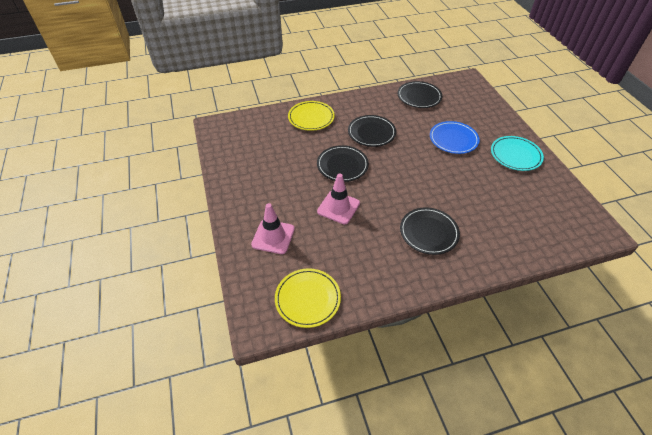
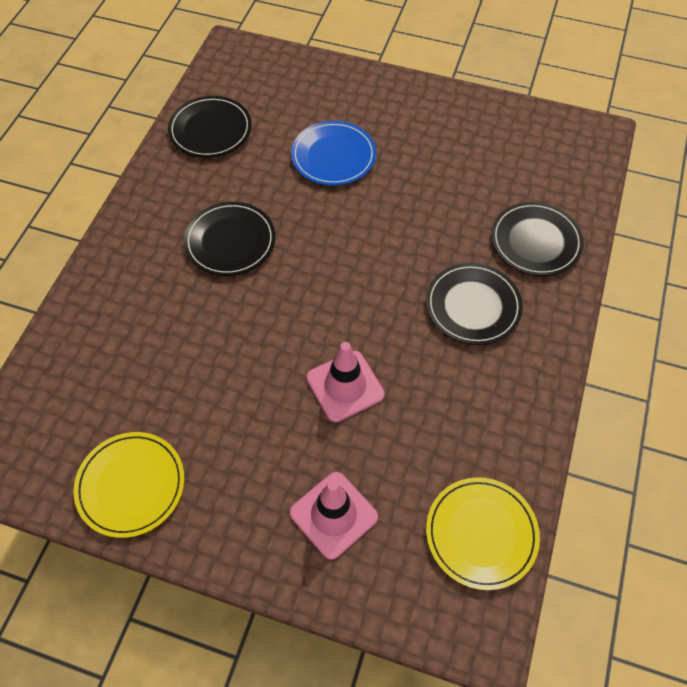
camera: 55 degrees left, 10 degrees up
(311, 117) = (117, 299): yellow plate -> yellow plate (131, 485)
(342, 165) = (265, 325): black plate -> black plate (535, 241)
(515, 155) = (419, 115): turquoise plate -> none

